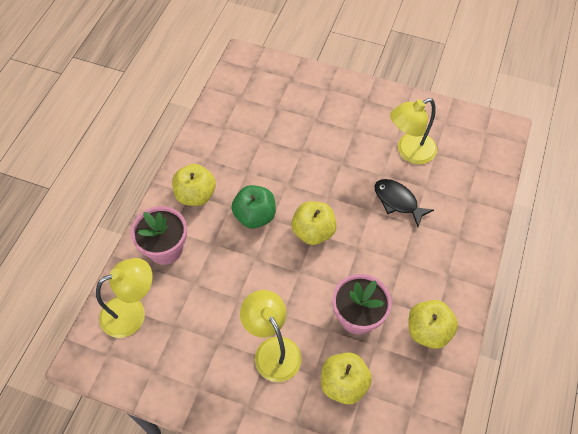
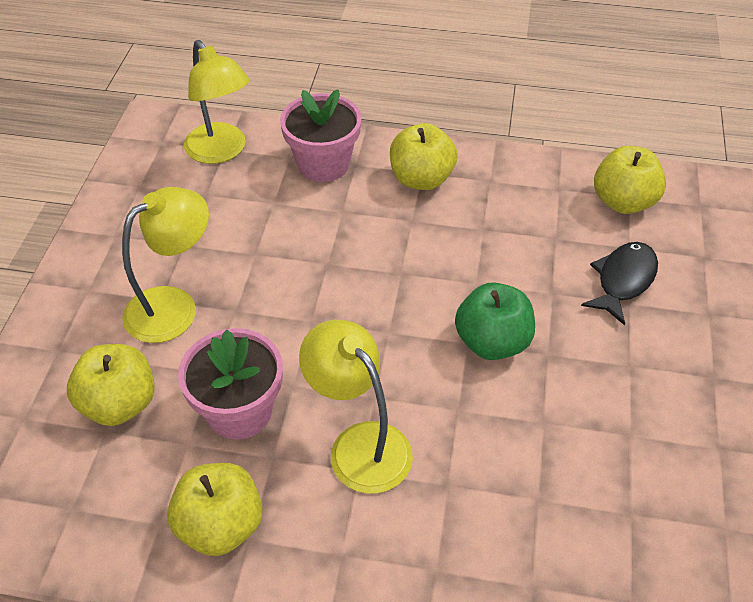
camera: 80 degrees right, 10 degrees down
(255, 216) = (402, 251): green apple -> green apple (492, 342)
(313, 232) = (391, 330): yellow apple -> yellow apple (623, 202)
(398, 201) = (489, 452): black fish -> black fish (623, 281)
(409, 152) = (615, 463): yellow lamp -> yellow lamp (359, 444)

